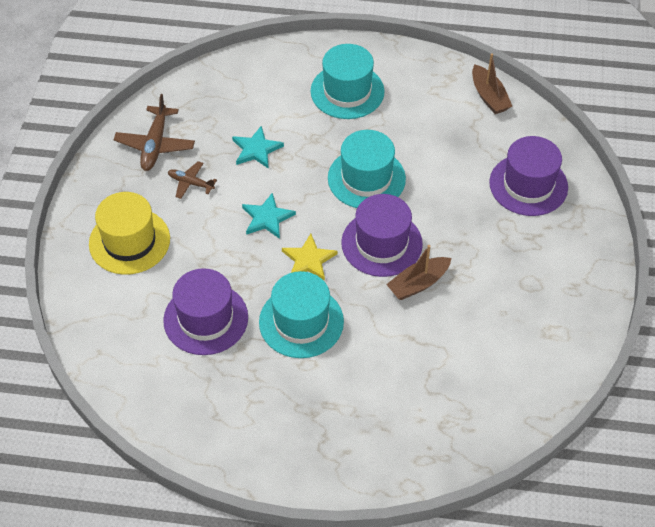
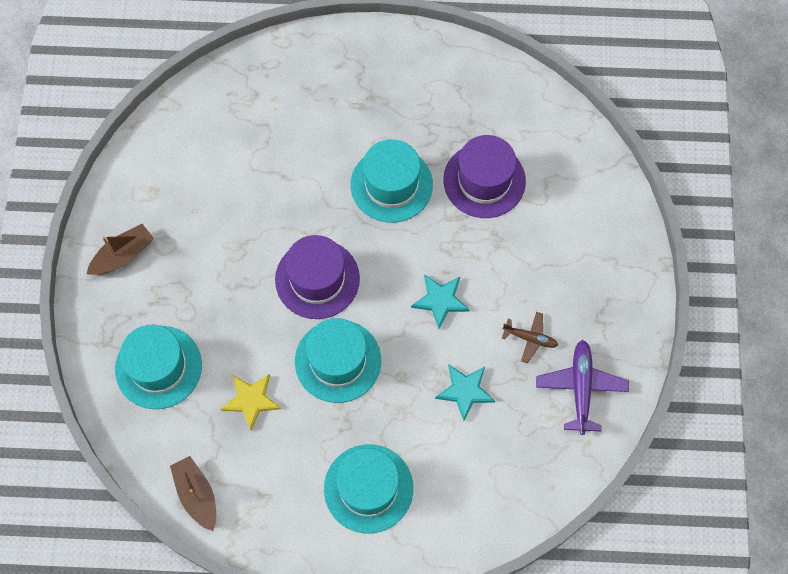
camera: 175 degrees right, 15 degrees up
(129, 241) = (579, 260): yellow hat -> none
(155, 145) = (581, 388): brown plane -> purple plane
(309, 260) = (391, 253): yellow star -> yellow star (251, 400)
(418, 284) = (278, 235): brown boat -> brown boat (122, 255)
(528, 185) = (158, 367): purple hat -> turquoise hat

